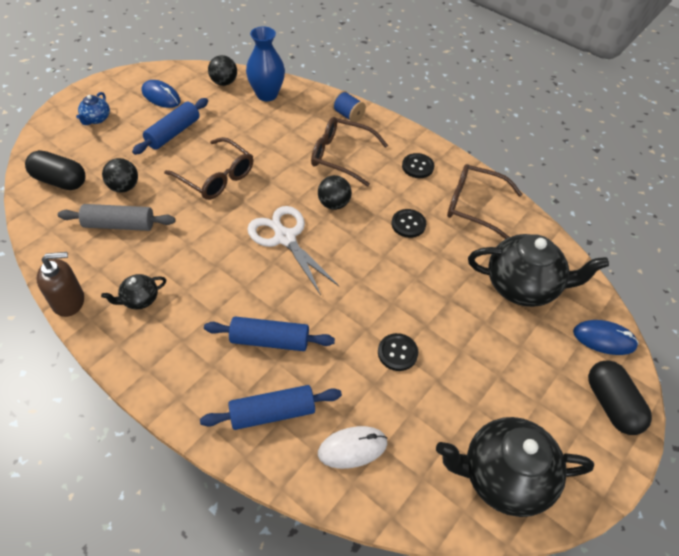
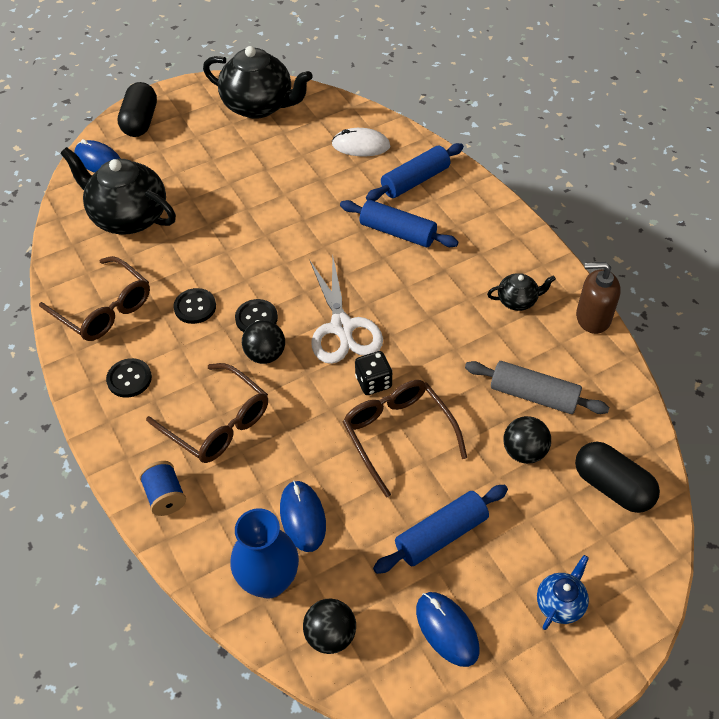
camera: 155 degrees left, 0 degrees up
(245, 205) = (373, 382): none -> black dice
(261, 123) = (302, 517): none -> blue mouse
(272, 413) = (415, 180): blue rolling pin -> blue rolling pin turned 45 degrees counterclockwise
(397, 353) = (287, 195): black button -> black button (256, 318)

